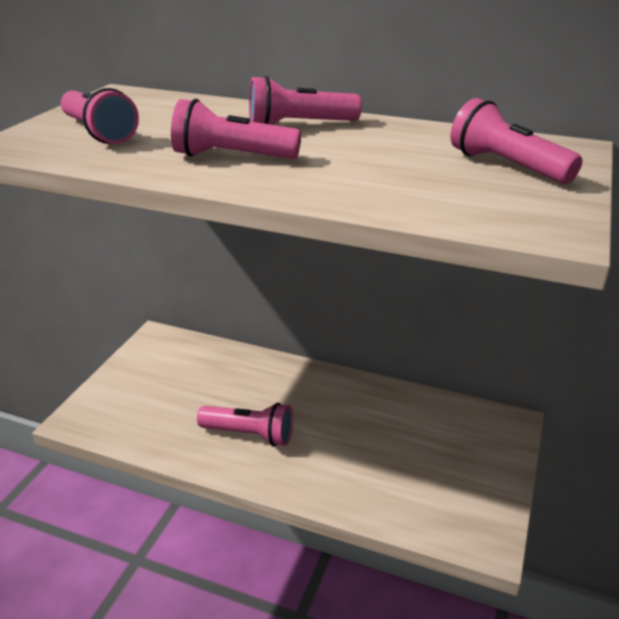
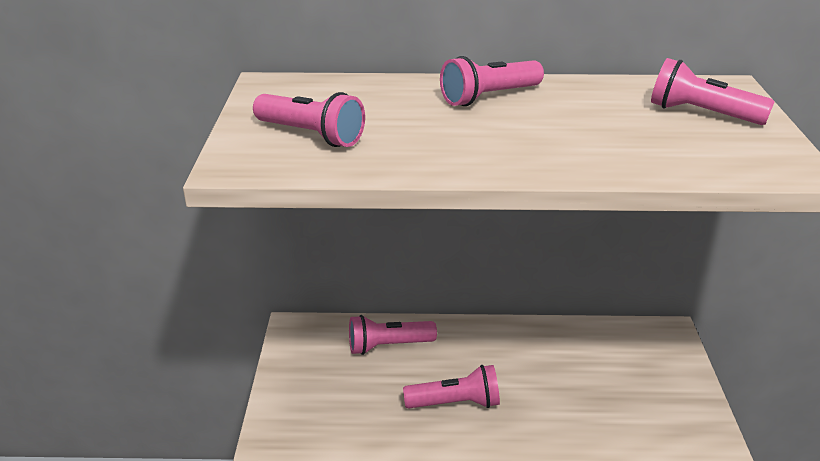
camera: 20 degrees left, 0 degrees up
(232, 157) = (470, 142): pink flashlight -> pink flashlight (388, 346)

